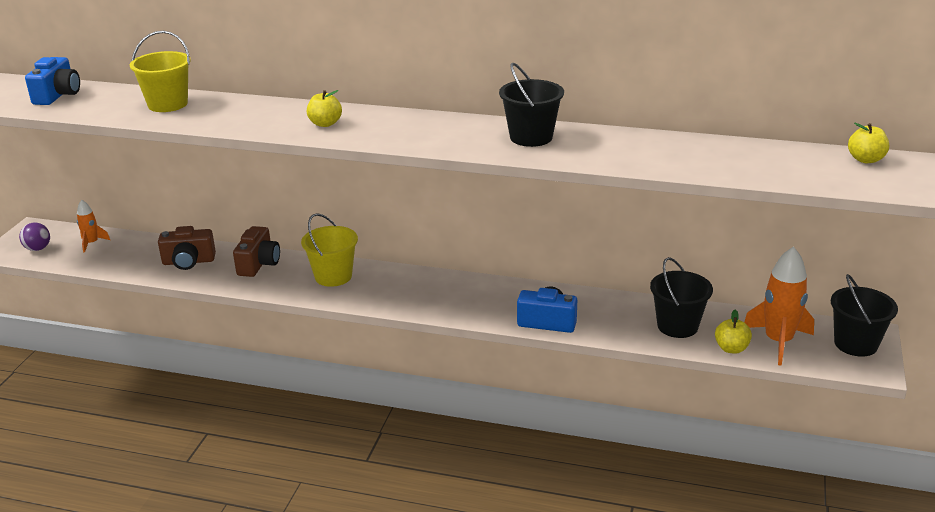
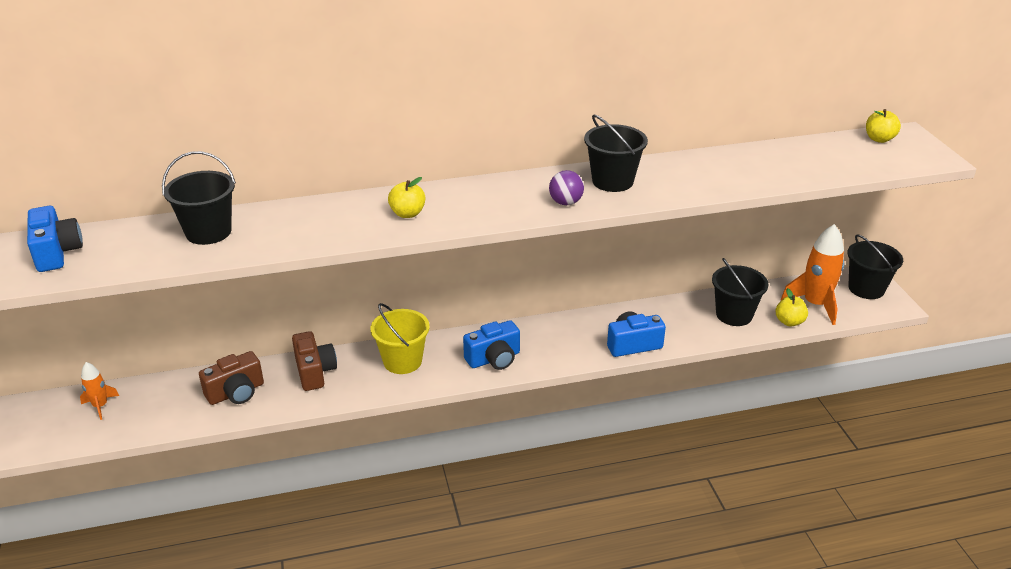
camera: 30 degrees left, 5 degrees up
(38, 249) = (38, 433): purple ball -> purple ball (565, 202)
(168, 104) = (208, 232): yellow bucket -> black bucket
(410, 296) = (494, 359): none -> blue camera

